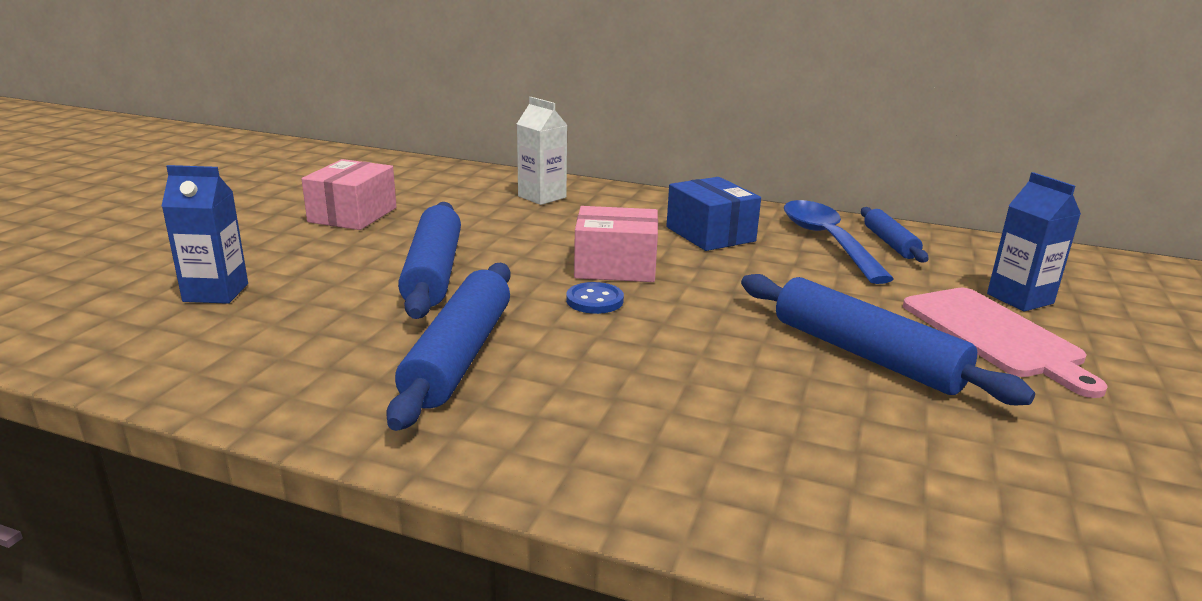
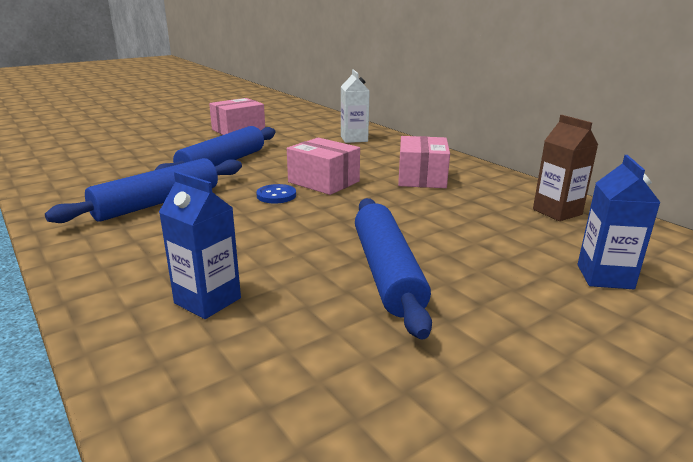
camera: 35 degrees right, 0 degrees up
(216, 293) = (118, 151): blue carton -> blue carton (207, 300)
(710, 234) = (421, 178): blue box -> pink box
(827, 241) = (503, 200): blue spoon -> none
(890, 243) = (557, 212): blue rolling pin -> brown carton
(995, 335) = (524, 293): pink cutting board -> none

